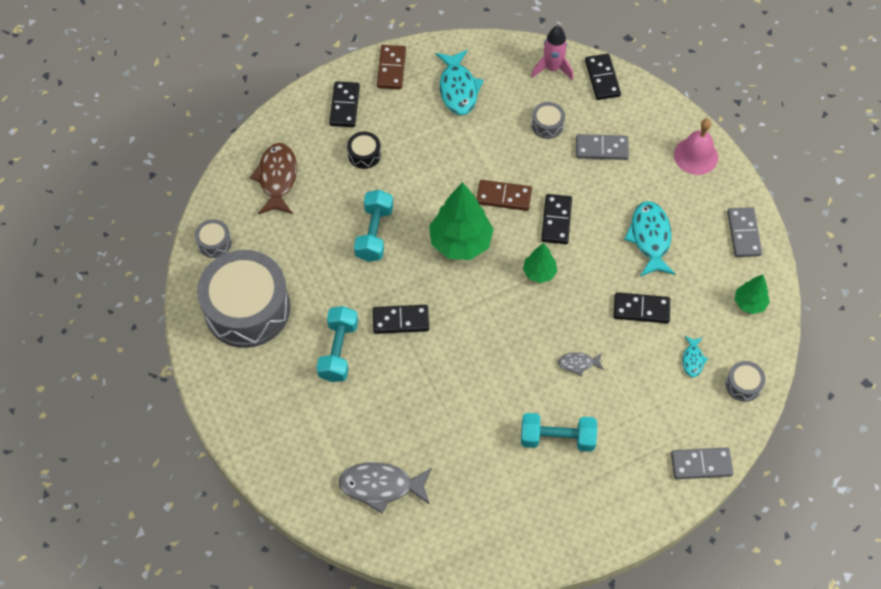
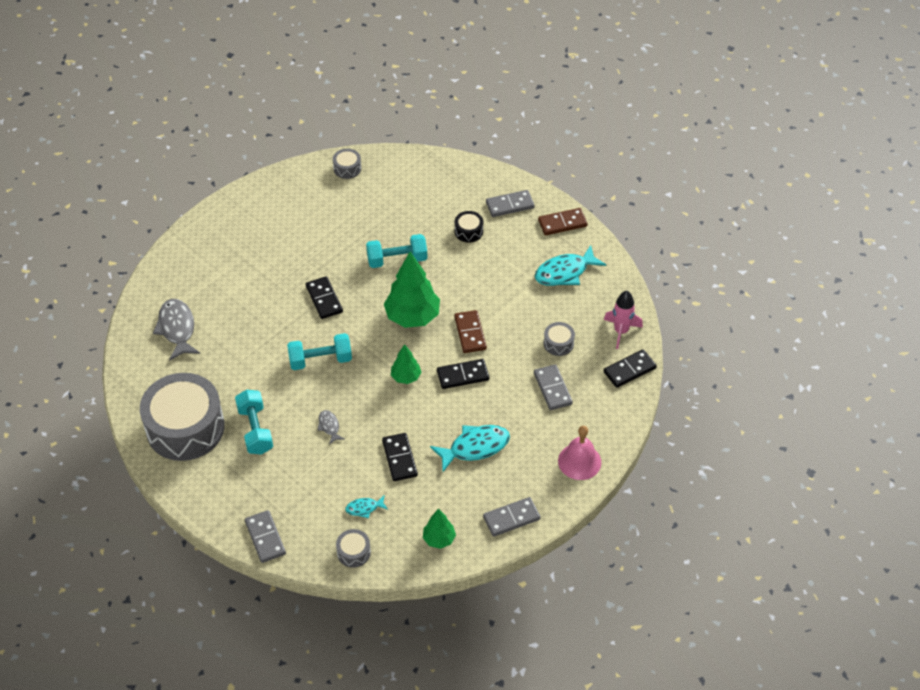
camera: 70 degrees right, 10 degrees down
(247, 308) = (298, 205): grey drum -> grey drum (185, 428)
(277, 178) = (421, 186): brown fish -> none
(338, 350) = (282, 269): turquoise dumbbell -> turquoise dumbbell (320, 360)
(345, 106) = (510, 205): black domino -> grey domino

